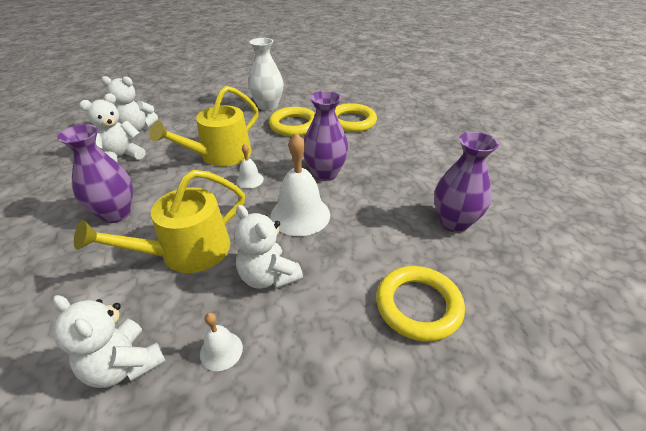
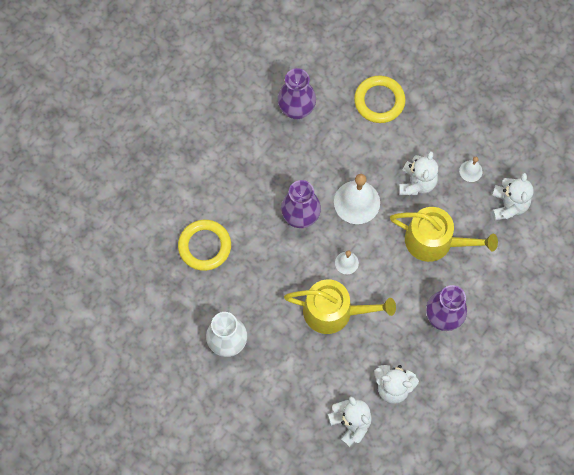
camera: 125 degrees left, 30 degrees up
(294, 125) = (246, 291): yellow ring -> none

